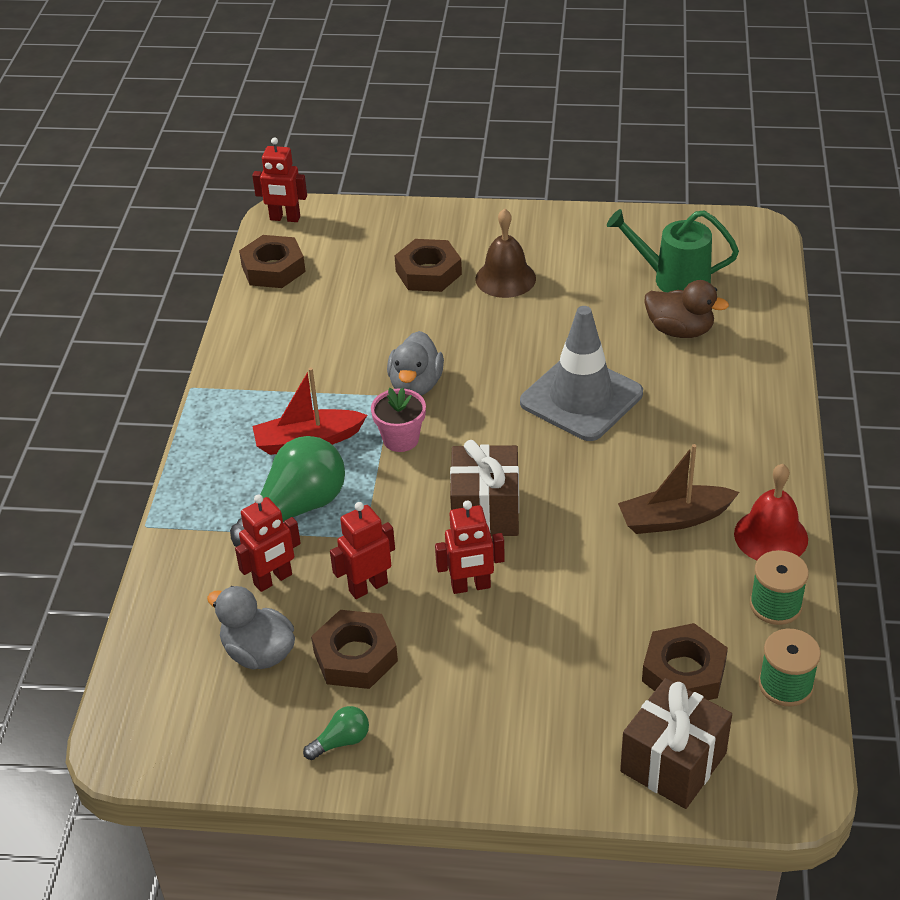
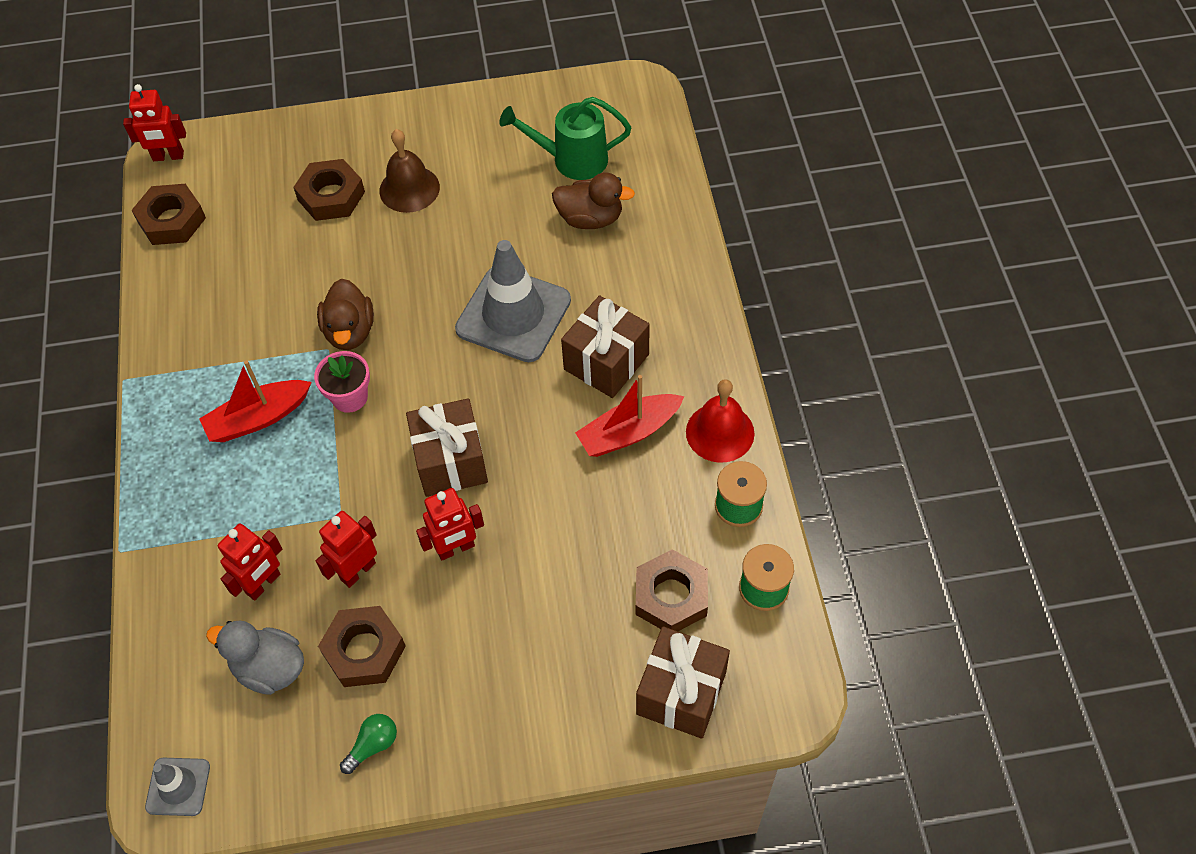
camera: 15 degrees left, 15 degrees up
(141, 736) = (178, 786): none -> grey traffic cone
(296, 510) = (266, 500): green light bulb -> none
(416, 385) = (350, 331): grey duck -> brown duck
(666, 454) = (606, 362): none -> brown gift
(674, 519) = (629, 432): brown boat -> red boat

